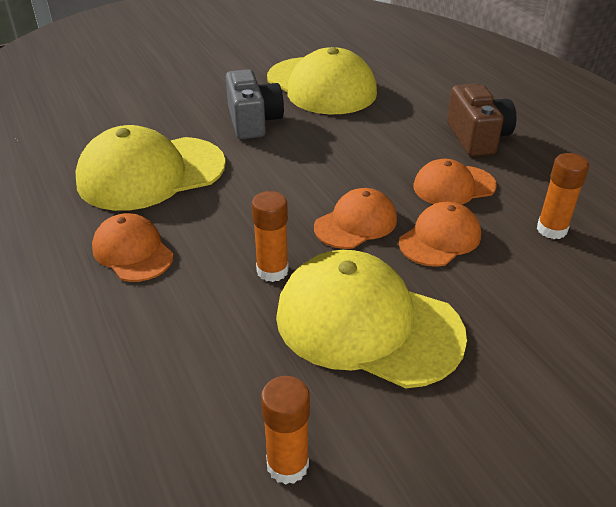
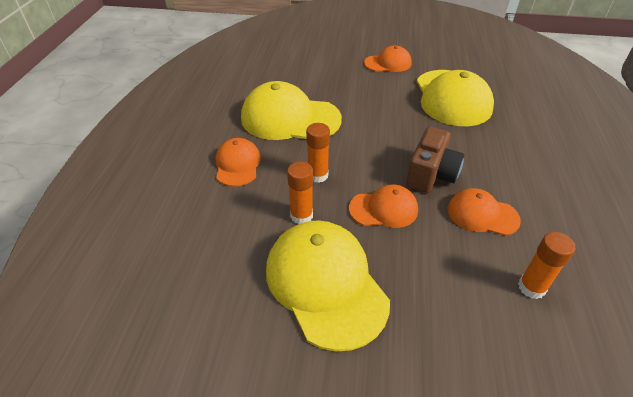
camera: 35 degrees right, 5 degrees up
(253, 122) = (382, 107): grey camera -> none
(287, 465) = (198, 345): orange glue stick -> orange glue stick (318, 175)
(440, 238) = (433, 249): orange cap -> orange cap (388, 63)
(477, 138) = (539, 184): brown camera -> brown camera (431, 174)

